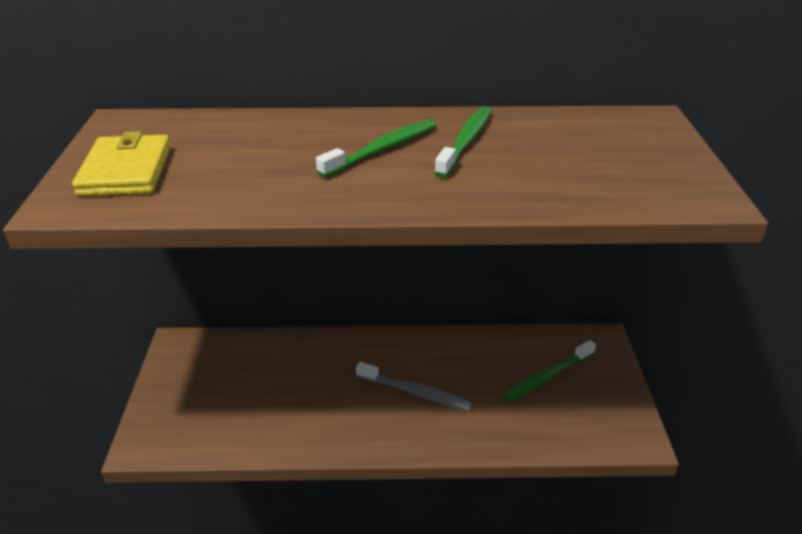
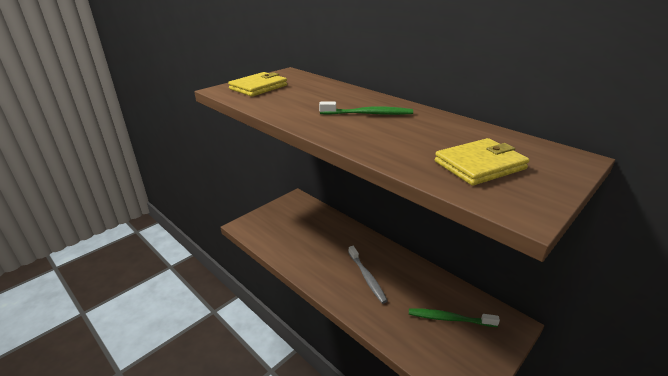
camera: 45 degrees right, 5 degrees down
(466, 141) = (417, 125): green toothbrush -> none
(604, 166) = (479, 165): none -> yellow wallet

